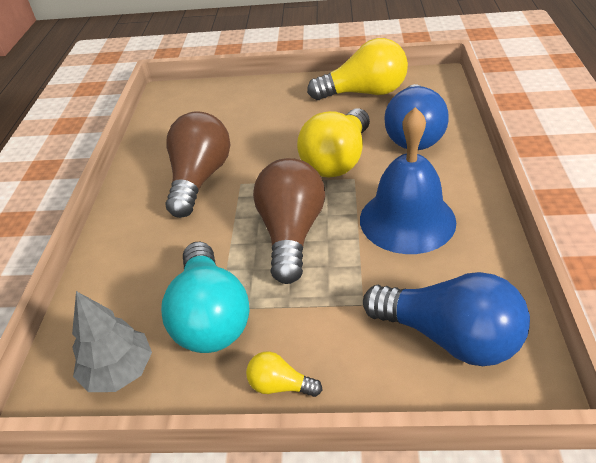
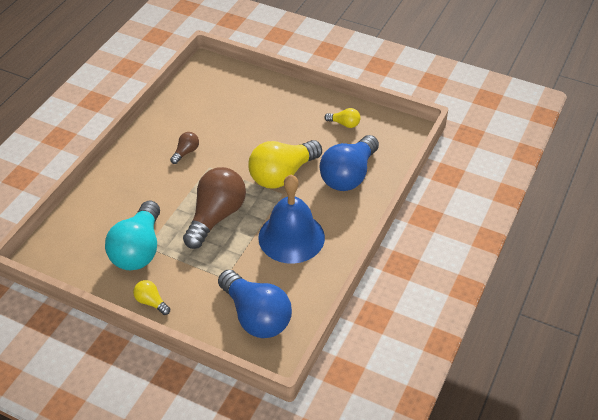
camera: 20 degrees right, 5 degrees up
(119, 371) = (76, 259): grey tree -> none
(199, 179) = (186, 152): brown light bulb -> brown light bulb, size x0.45
(364, 93) = (344, 124): yellow light bulb -> yellow light bulb, size x0.45

